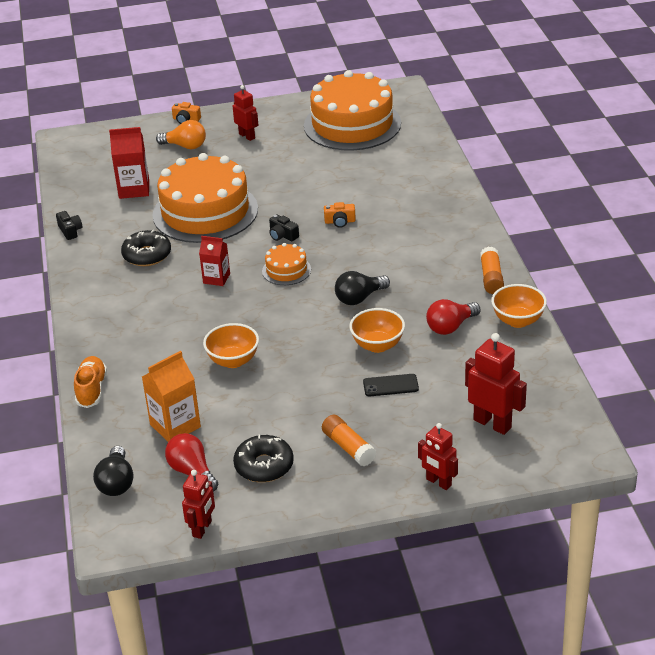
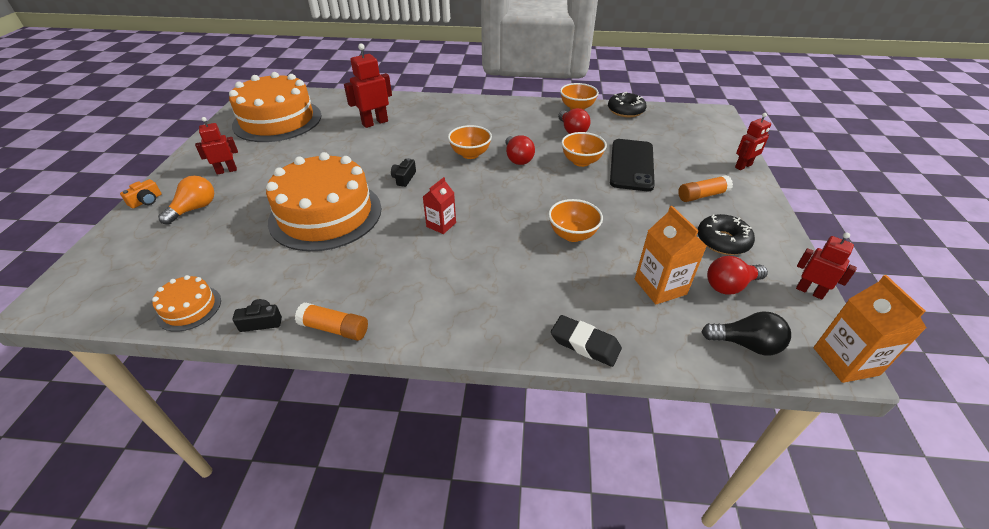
camera: 75 degrees left, 5 degrees up
(91, 390) = (585, 344): orange shoe -> black eraser
(113, 545) = (845, 361): none -> orange carton
(134, 189) = (232, 256): red carton -> none
(147, 255) = (366, 264): black donut -> black donut (625, 111)
(282, 235) = (404, 178): black camera -> black camera turned 135 degrees clockwise
(286, 270) = (456, 185): orange cake -> orange cake (189, 308)
(340, 221) = (409, 149): orange camera -> none
(351, 264) = (470, 154): none -> orange bowl
(359, 298) = (517, 158): black light bulb -> red light bulb
(390, 385) = (632, 165): black phone -> black phone, size x2.06
(491, 278) = (525, 107): orange glue stick -> orange glue stick (334, 328)
(492, 423) = (683, 136): red robot -> red robot (375, 123)

